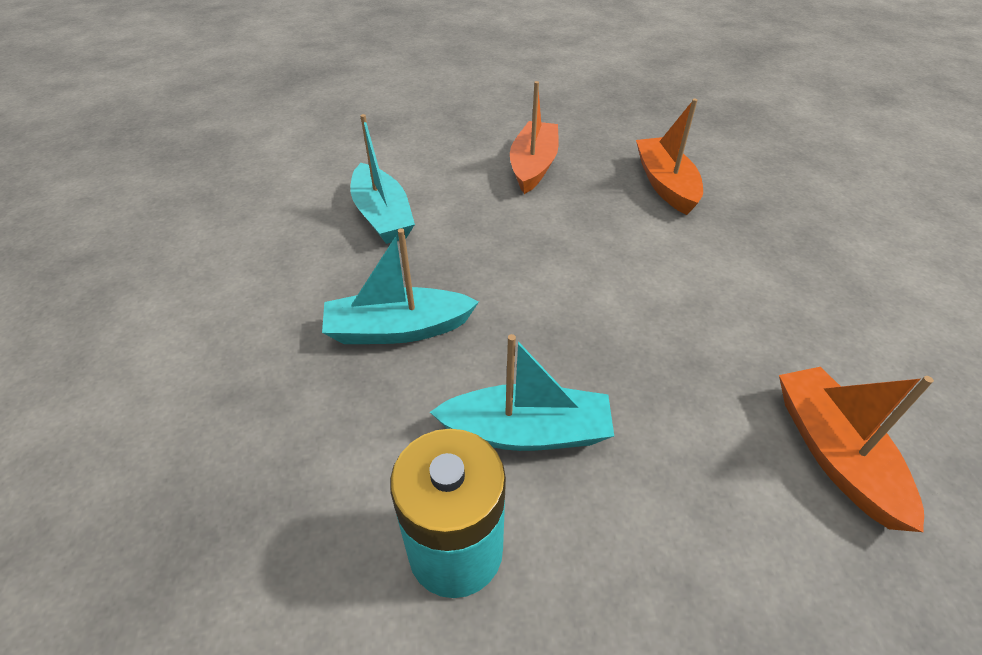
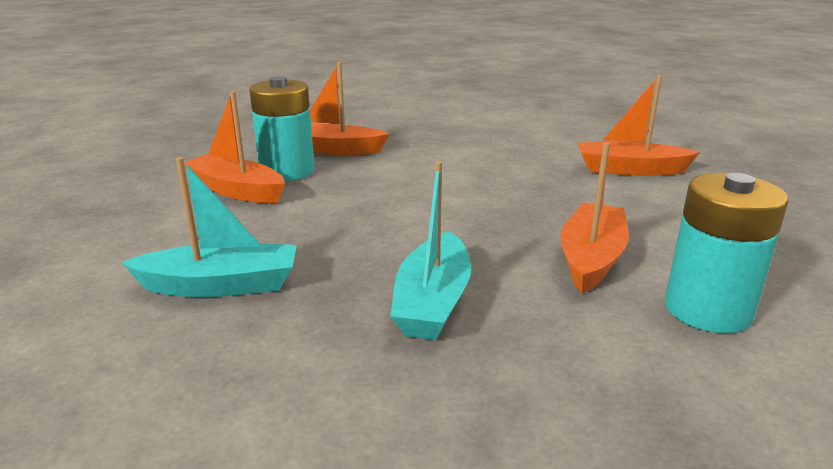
camera: 70 degrees left, 20 degrees down
(527, 432) = (591, 258): turquoise boat -> orange boat
(591, 176) = (287, 171): none -> turquoise battery

